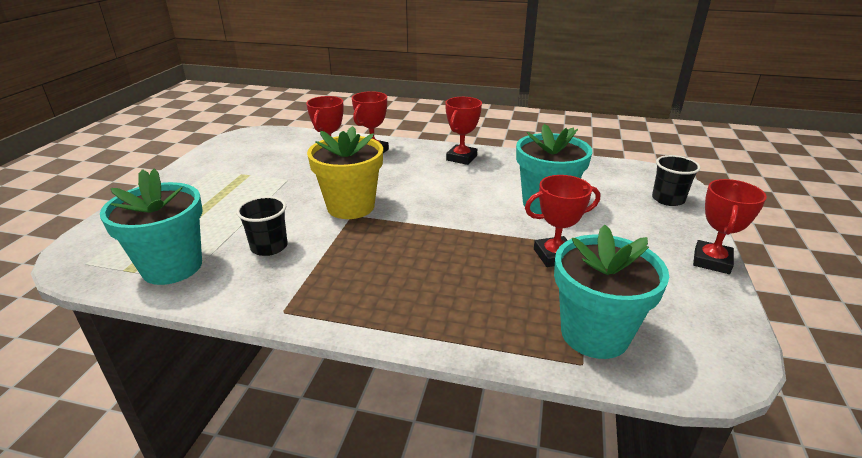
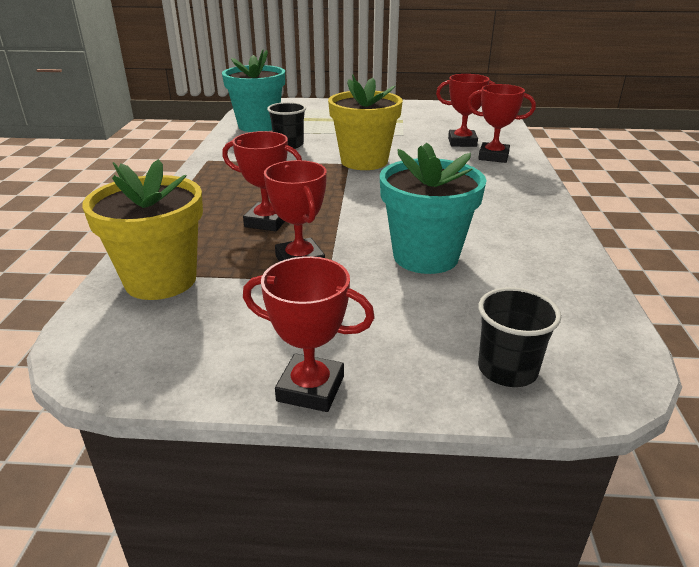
camera: 80 degrees right, 0 degrees up
(461, 158) = (520, 200): red trophy -> red trophy (267, 222)
(594, 334) = (161, 280): turquoise flower pot -> yellow flower pot

